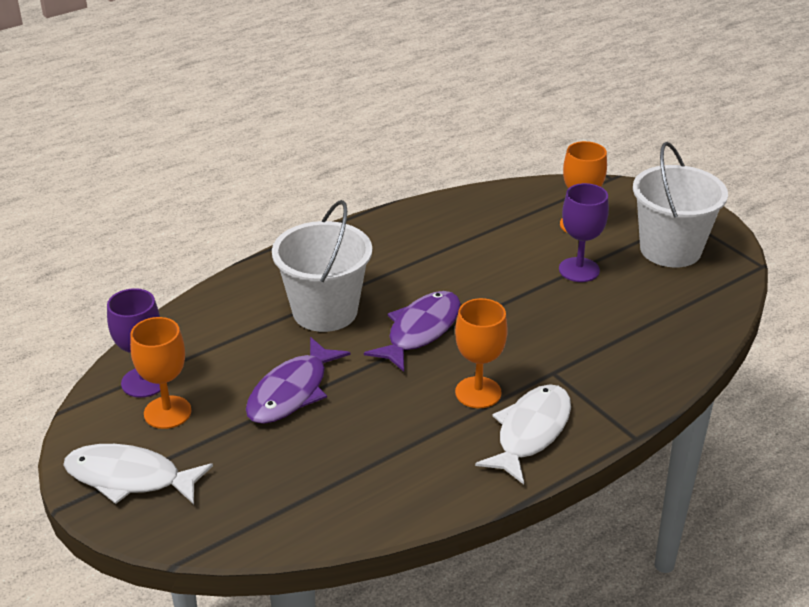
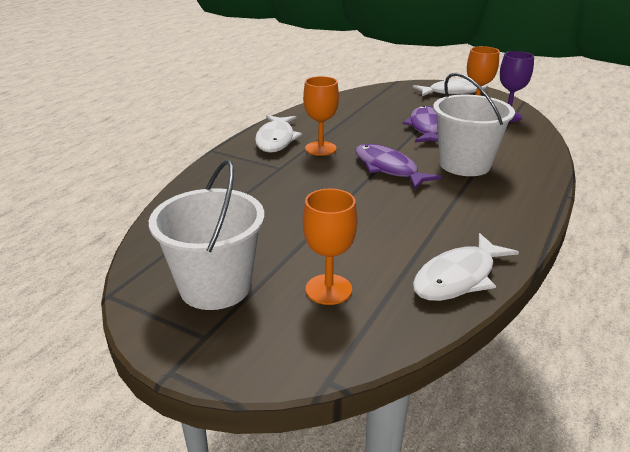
camera: 155 degrees right, 5 degrees down
(420, 331) = (388, 168): purple fish -> purple fish turned 135 degrees clockwise
(470, 207) = (458, 277): none -> white fish
(579, 270) = (300, 240): purple goblet -> none

